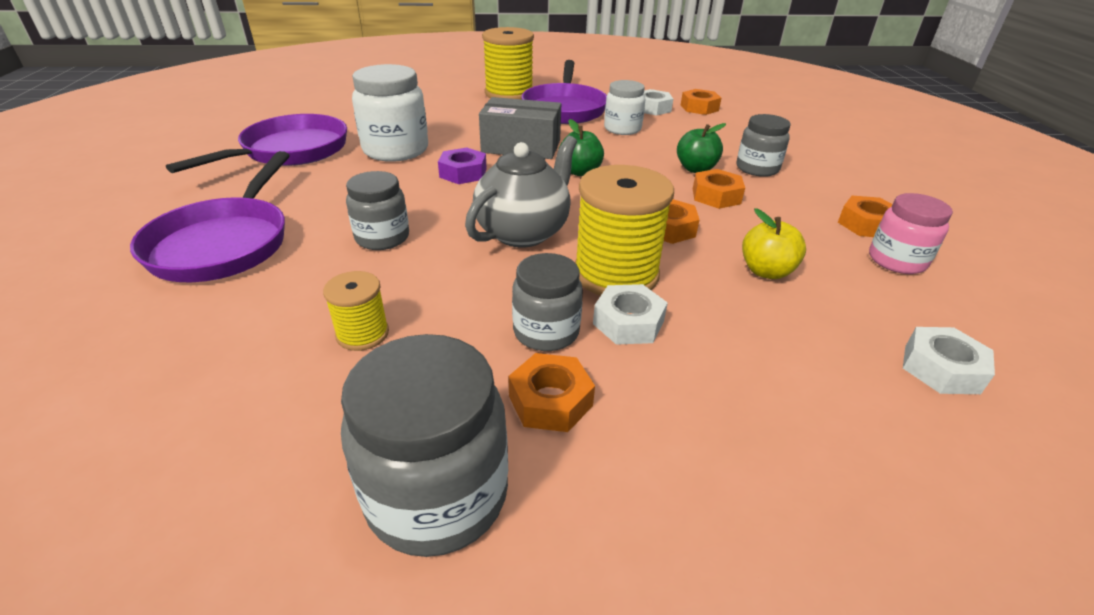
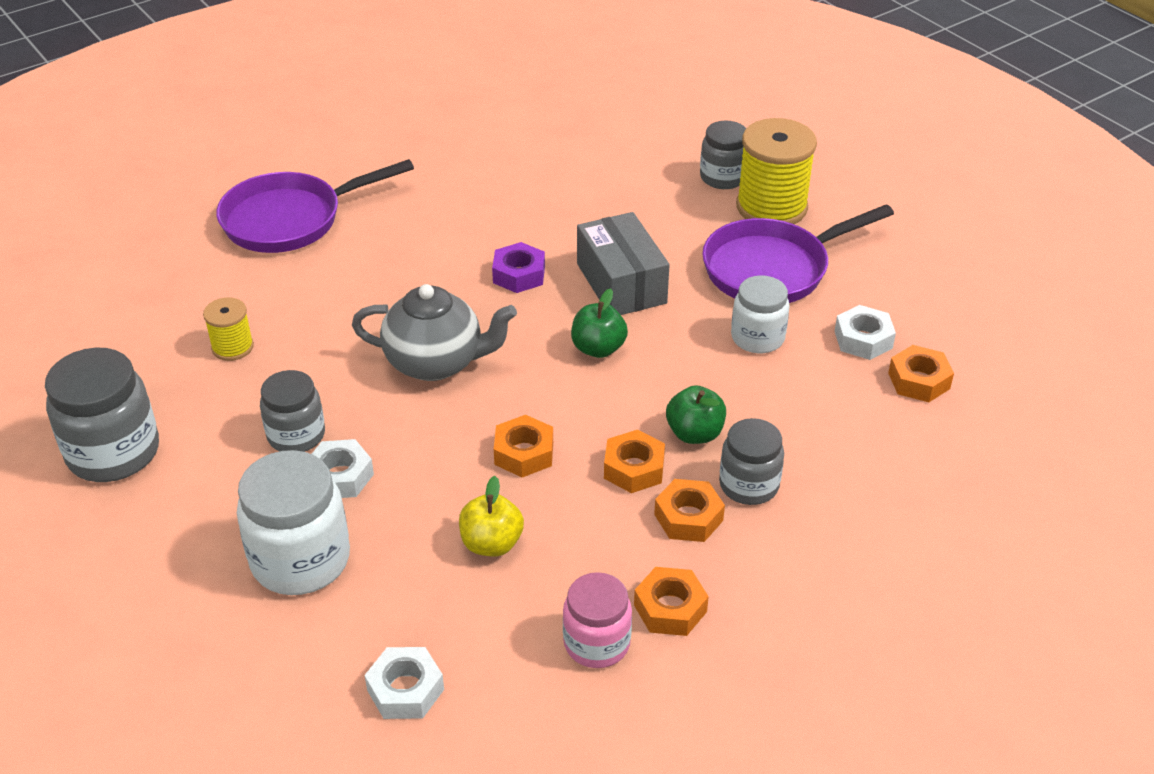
camera: 60 degrees right, 5 degrees up
(290, 151) = (463, 155): purple pan -> none
(382, 238) = (360, 289): grey jar -> grey jar (723, 177)
(396, 150) = (527, 210): white jar -> white jar (300, 560)
(550, 400) = (220, 468): orange nut -> orange nut (688, 517)
(616, 274) = (409, 445): yellow spool -> none

